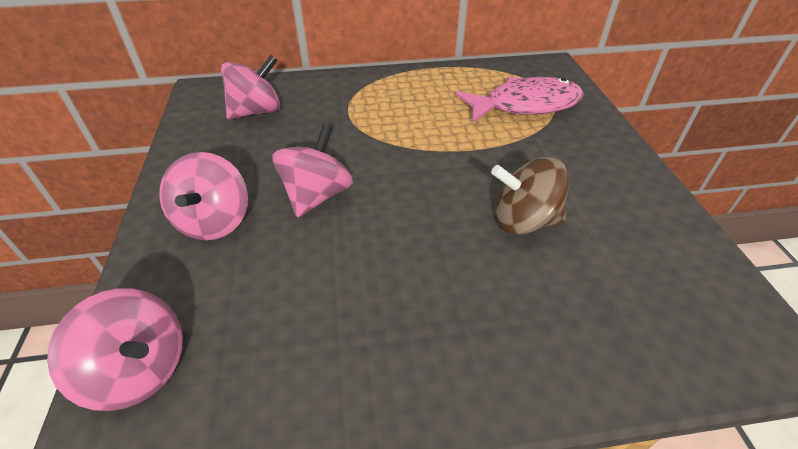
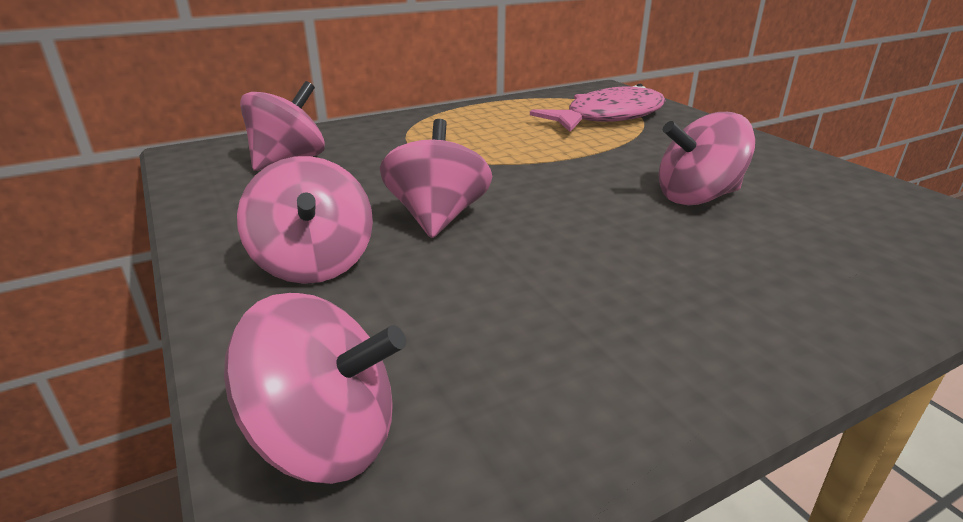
camera: 20 degrees left, 15 degrees down
(524, 221) = (697, 197): brown spinning top -> pink spinning top

